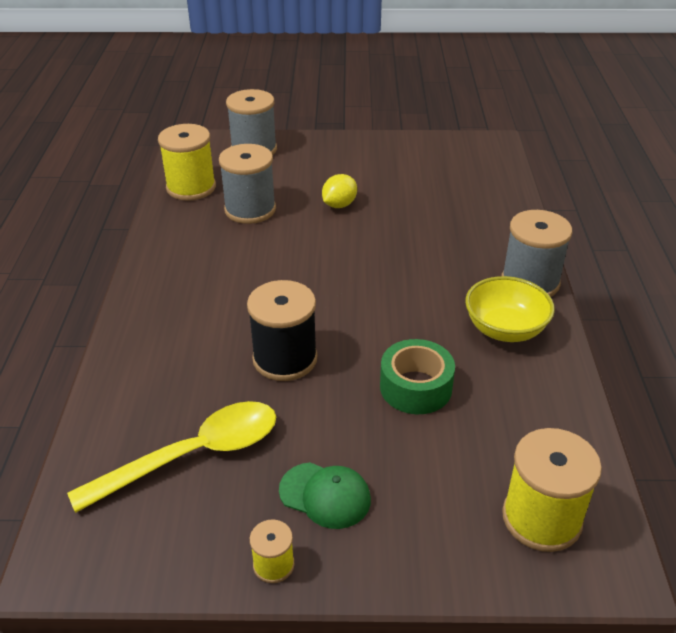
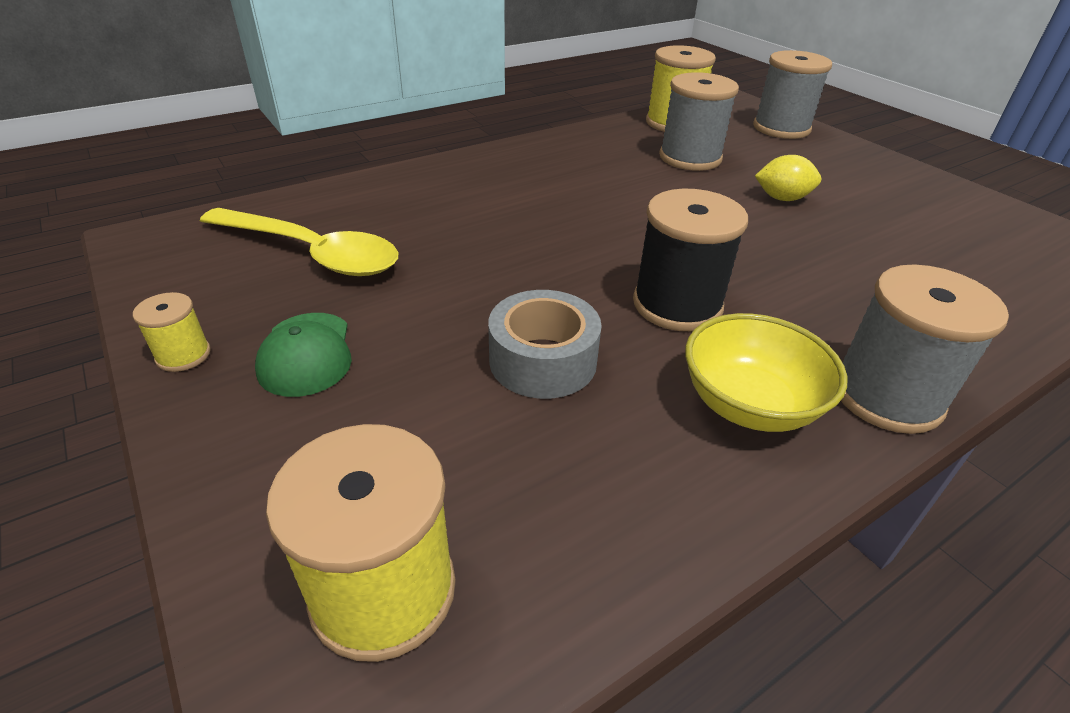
camera: 55 degrees right, 0 degrees up
(285, 359) = (495, 253): black spool -> black spool (677, 305)
(415, 387) = (543, 360): green tape -> grey tape

